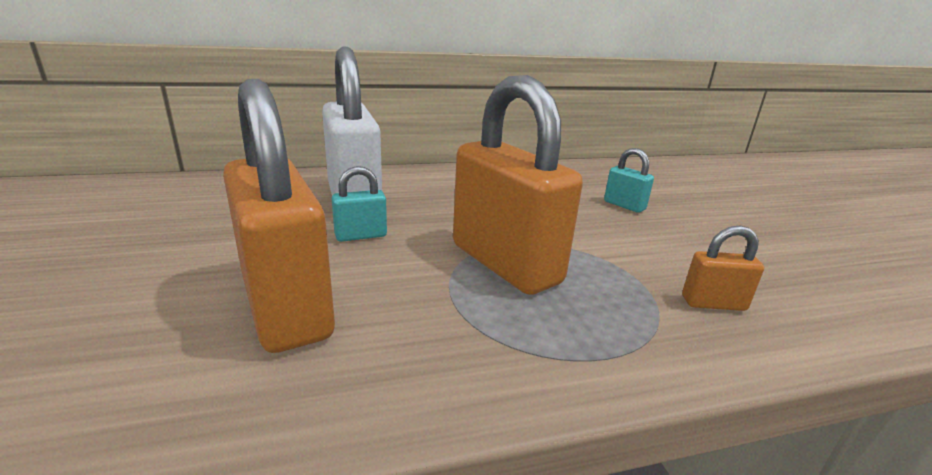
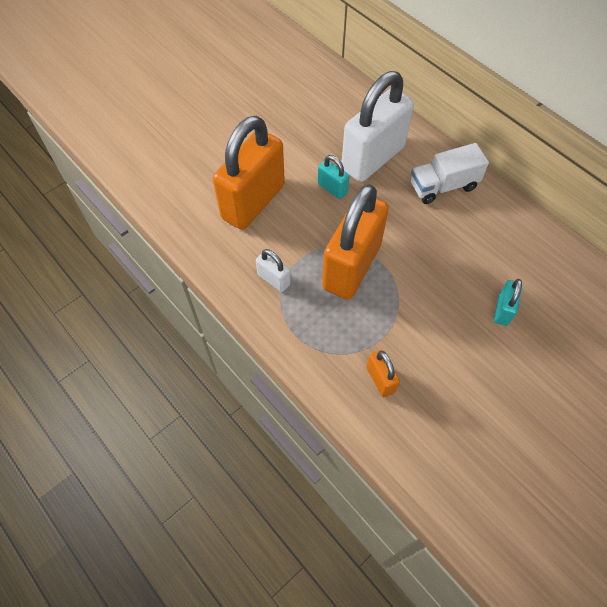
camera: 65 degrees right, 35 degrees up
(442, 183) = (443, 186): none -> white truck
(472, 341) = (274, 279): none -> white padlock

